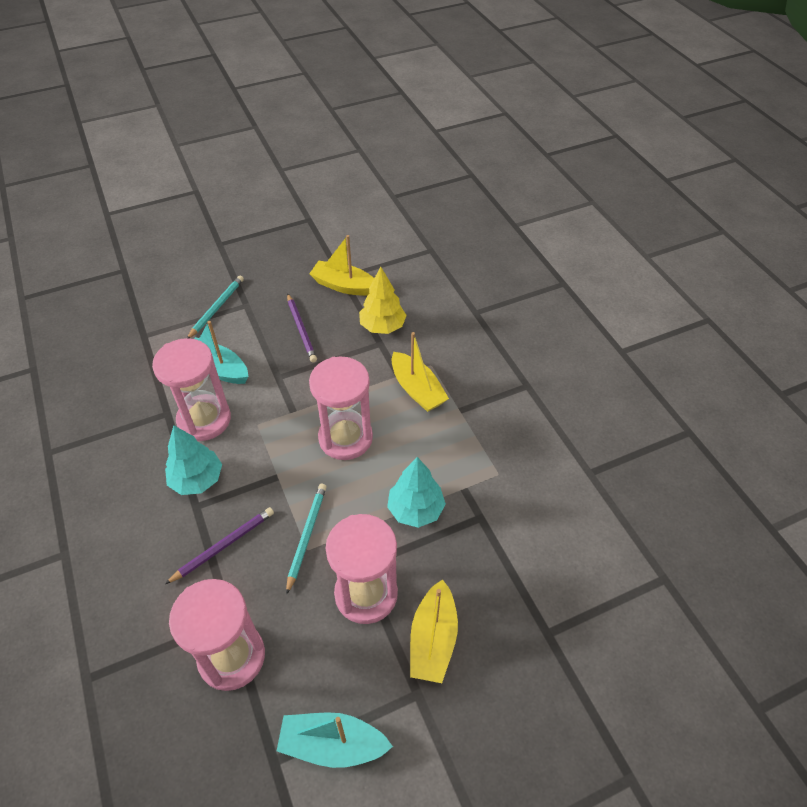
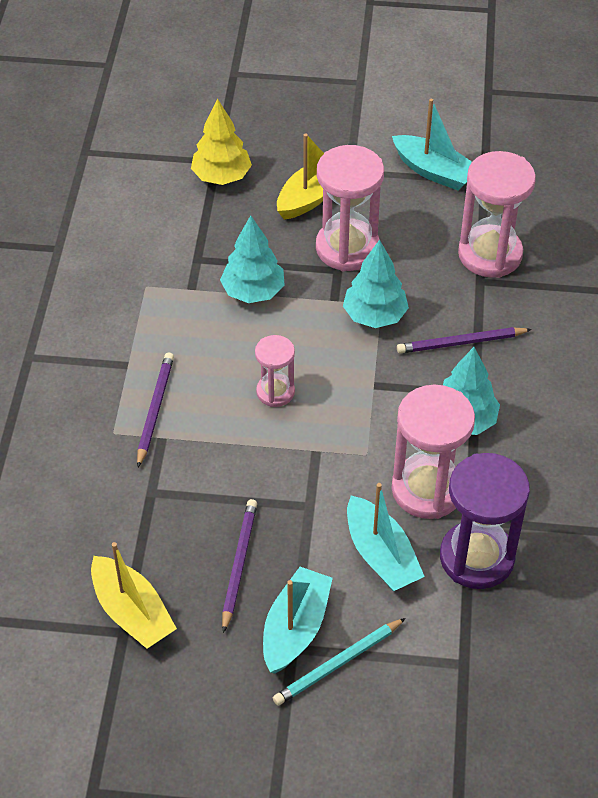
camera: 150 degrees left, 0 degrees up
(154, 392) = (476, 557): none -> purple hourglass
(249, 314) = (295, 628): none -> turquoise boat
(306, 536) = (375, 316): turquoise pencil -> turquoise tree
(345, 438) = (275, 392): pink hourglass -> pink hourglass, size x0.56
(382, 327) = (130, 515): yellow tree -> yellow tree (221, 176)
(417, 389) = (154, 410): yellow boat -> purple pencil

